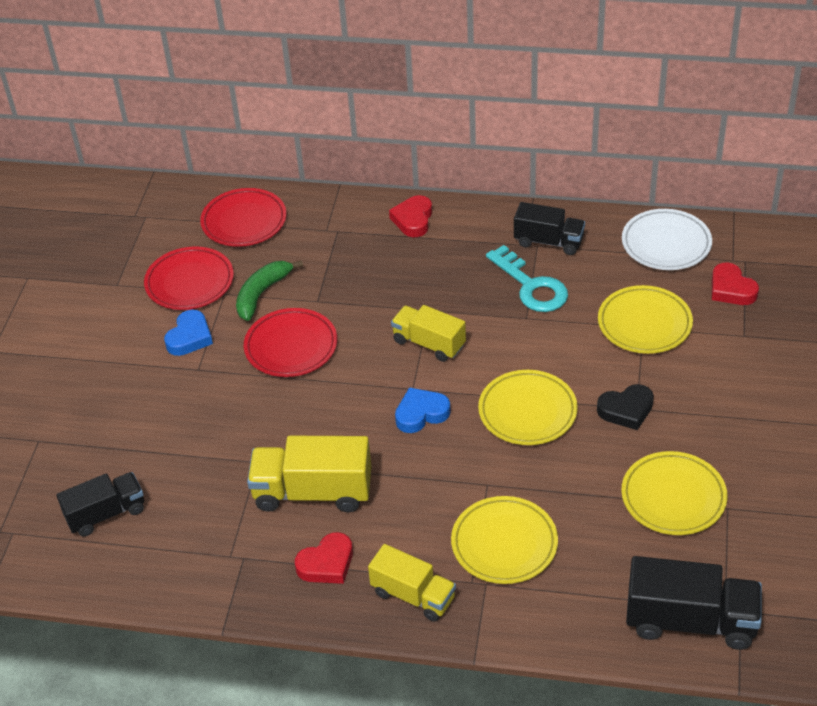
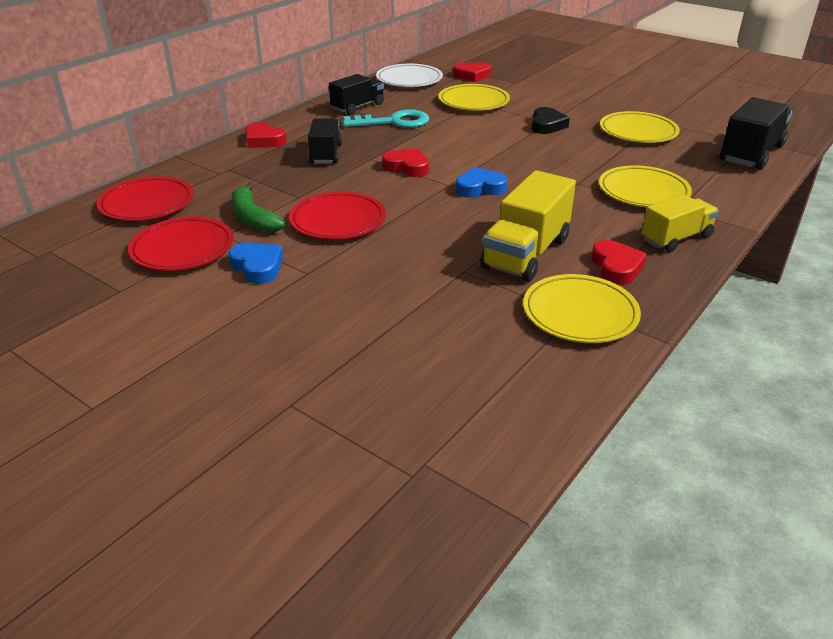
camera: 65 degrees left, 10 degrees down
(106, 514) = (454, 379): black truck -> black truck (326, 154)
(421, 414) = (480, 188): blue heart -> blue heart turned 75 degrees clockwise
(429, 343) = (407, 167): yellow truck -> red heart
(527, 411) = (517, 153): yellow plate -> yellow plate (580, 314)

